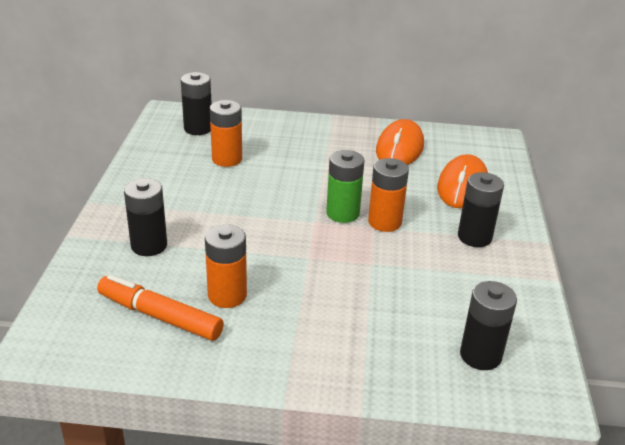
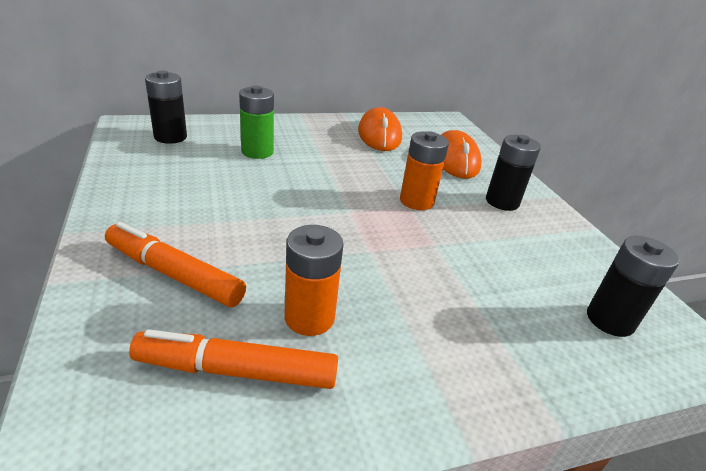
camera: 25 degrees left, 0 degrees up
(149, 245) = (174, 274): black battery -> orange marker
(227, 159) = (219, 163): orange battery -> none
(342, 213) = (372, 199): green battery -> green battery (257, 152)

